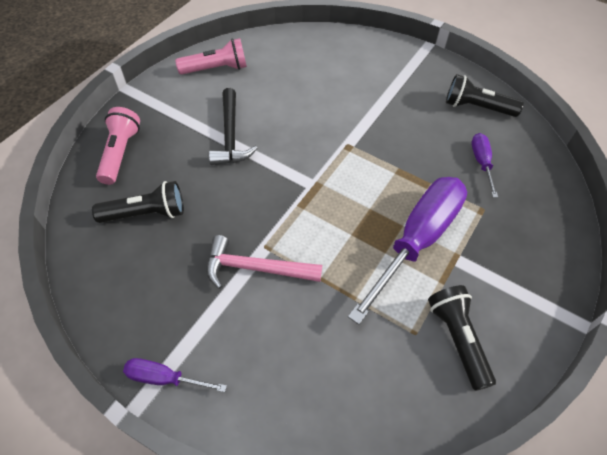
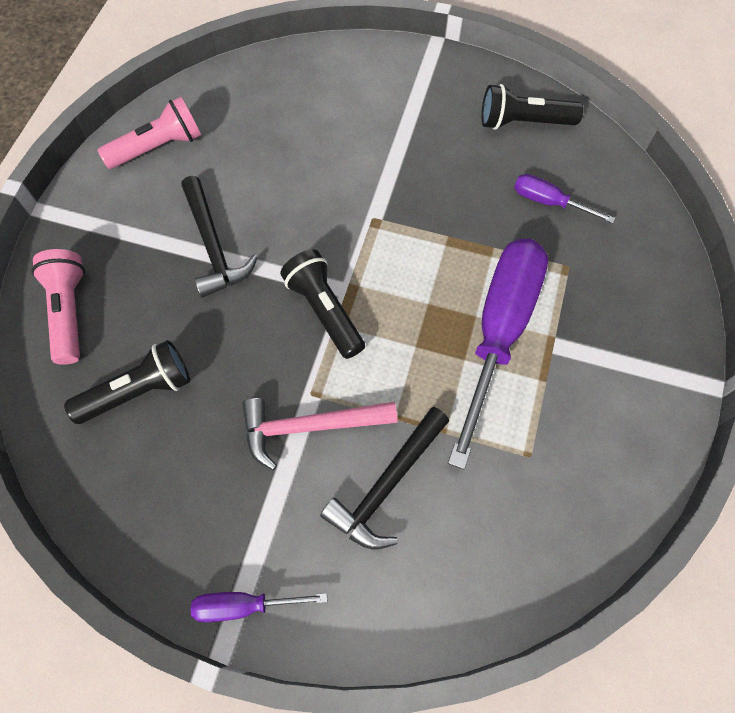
camera: 15 degrees left, 10 degrees up
(299, 324) = (387, 485): none -> black hammer
(457, 339) = (580, 448): black flashlight -> black flashlight (324, 311)
(481, 163) = (549, 202): purple screwdriver -> purple screwdriver turned 45 degrees counterclockwise

